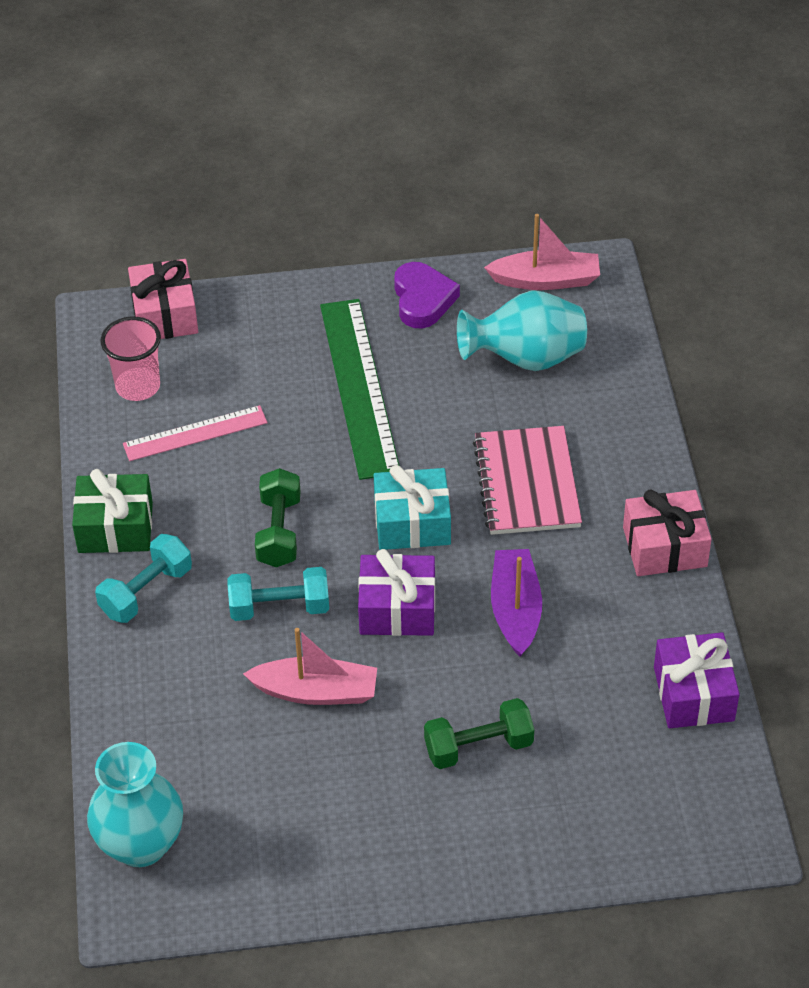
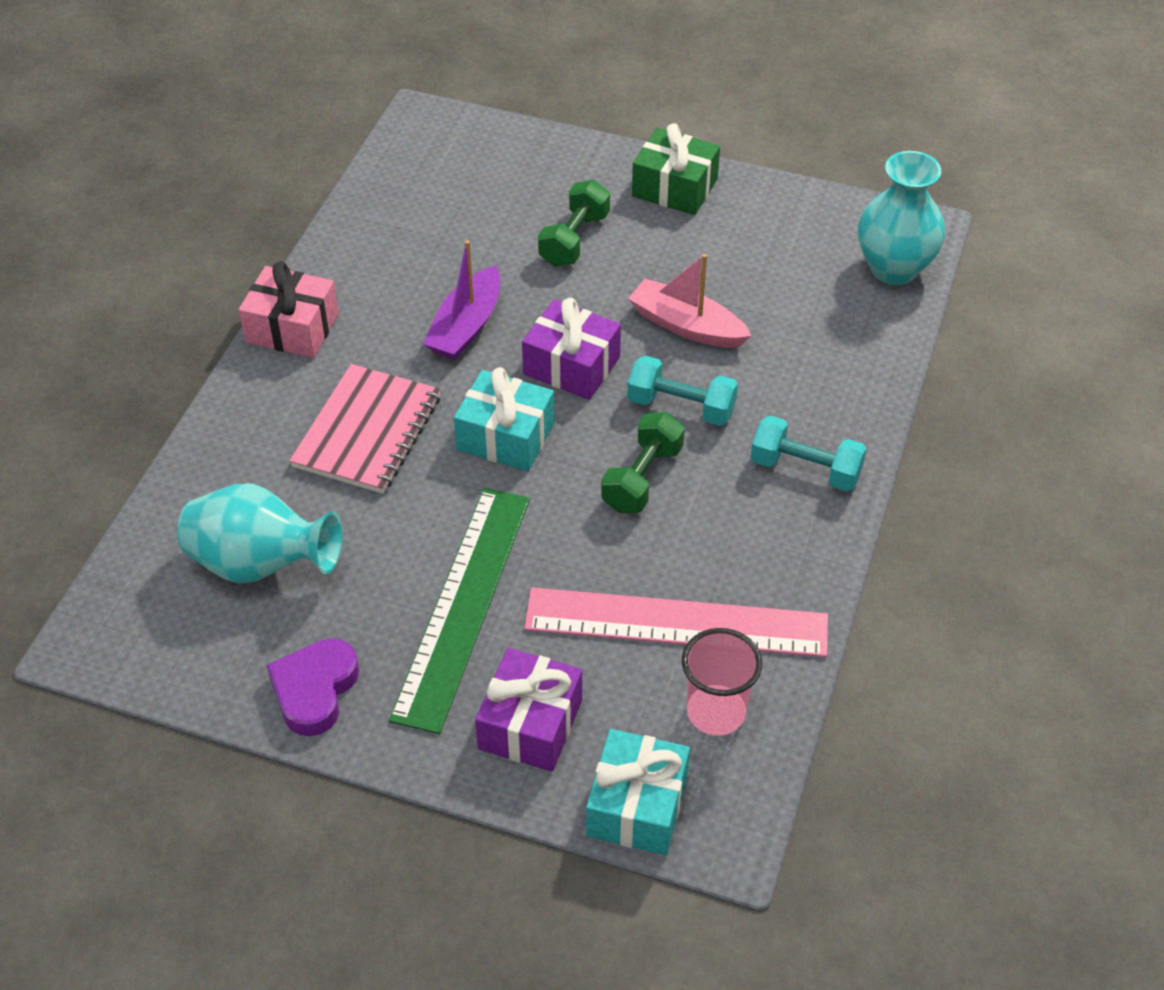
camera: 155 degrees left, 0 degrees up
(115, 527) = (811, 547): green gift -> green gift (674, 188)
(146, 591) = (805, 469): turquoise dumbbell -> turquoise dumbbell turned 45 degrees clockwise
(165, 314) = (637, 806): pink gift -> turquoise gift
(195, 433) = (676, 622): pink ruler -> pink ruler, size x1.69
(478, 747) = (574, 239): green dumbbell -> green dumbbell turned 75 degrees counterclockwise
(546, 280) = (156, 655): pink boat -> none
(693, 694) = (372, 215): purple gift -> purple gift (530, 724)

